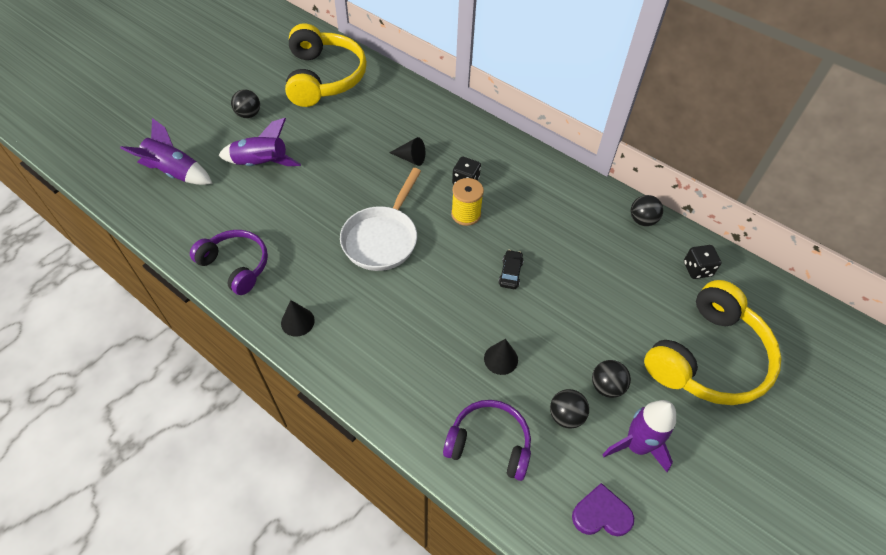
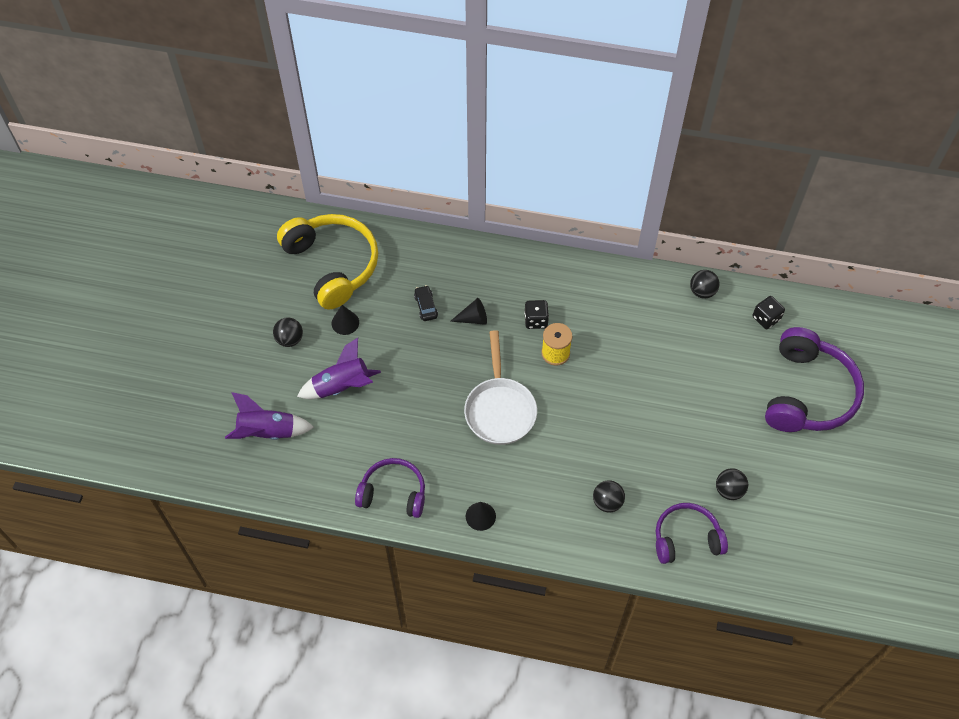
camera: 25 degrees left, 5 degrees up
(501, 359) = (657, 469): black cone -> black cone (345, 322)
(510, 273) = (623, 391): black car -> black car (426, 306)
(601, 514) = (789, 549): purple heart -> none
(606, 386) = (746, 452): black ball -> black ball (607, 502)
(636, 446) = (789, 488): purple rocket -> none
(708, 357) = (807, 393): yellow headphones -> purple headphones

